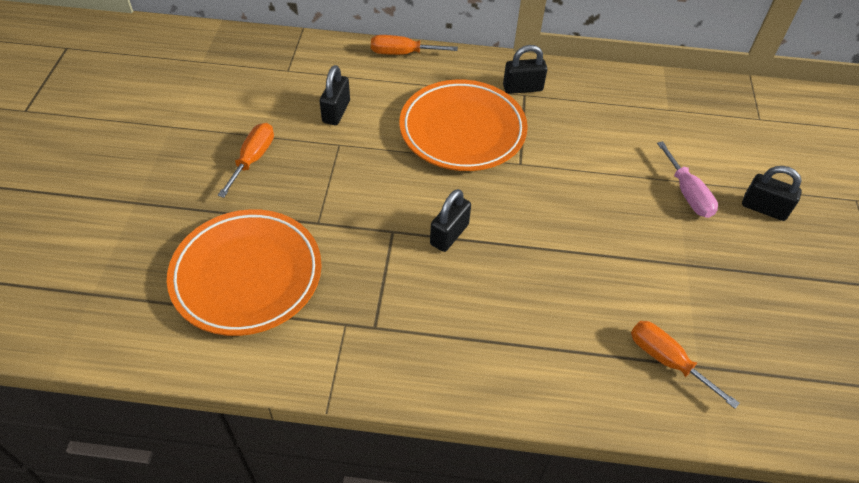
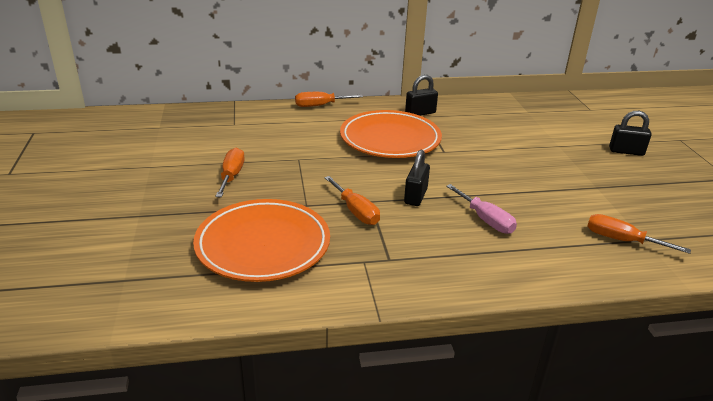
camera: 15 degrees left, 20 degrees down
(336, 112) = (286, 141): black padlock -> none
(369, 245) = (356, 211): none -> orange screwdriver
(687, 193) = (571, 151): pink screwdriver -> pink screwdriver (485, 220)

